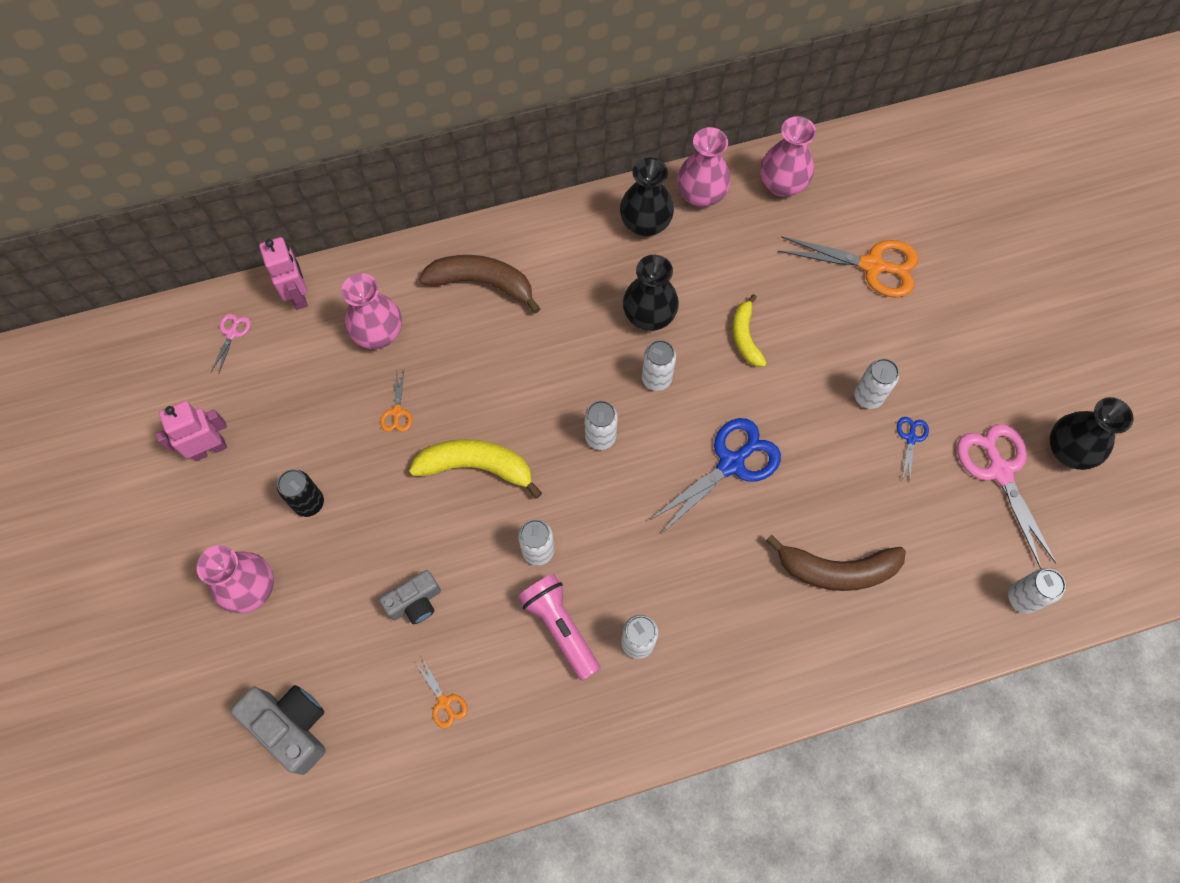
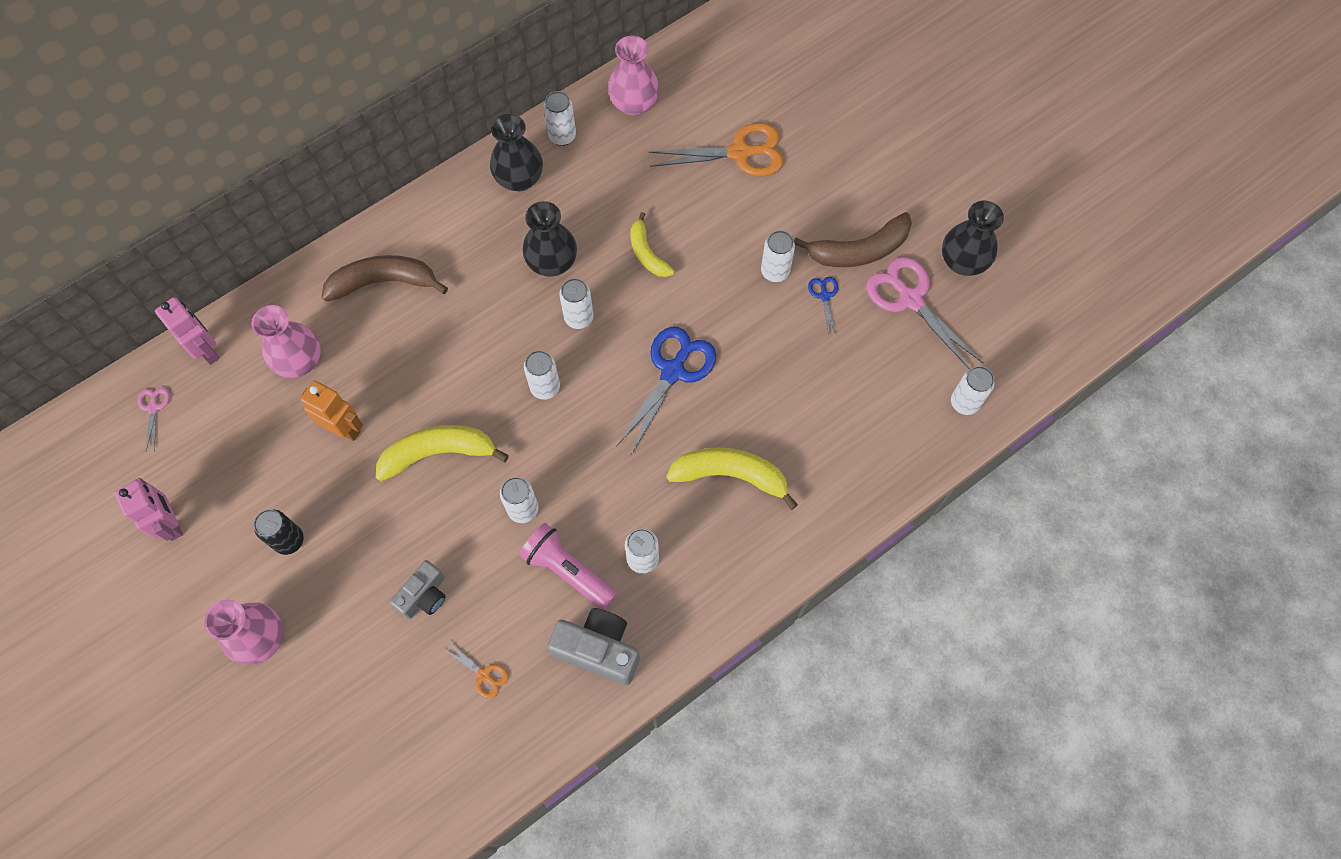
camera: 20 degrees left, 0 degrees up
(209, 449) = (171, 523): pink robot -> pink robot turned 105 degrees clockwise
(291, 727) = (347, 749): grey camera -> grey camera (598, 650)
(397, 412) = (344, 428): orange scissors -> orange robot
(701, 195) = (562, 136): pink vase -> white can
(754, 589) = (731, 475): none -> yellow banana
(836, 570) = (797, 433): brown banana -> brown banana (858, 250)

